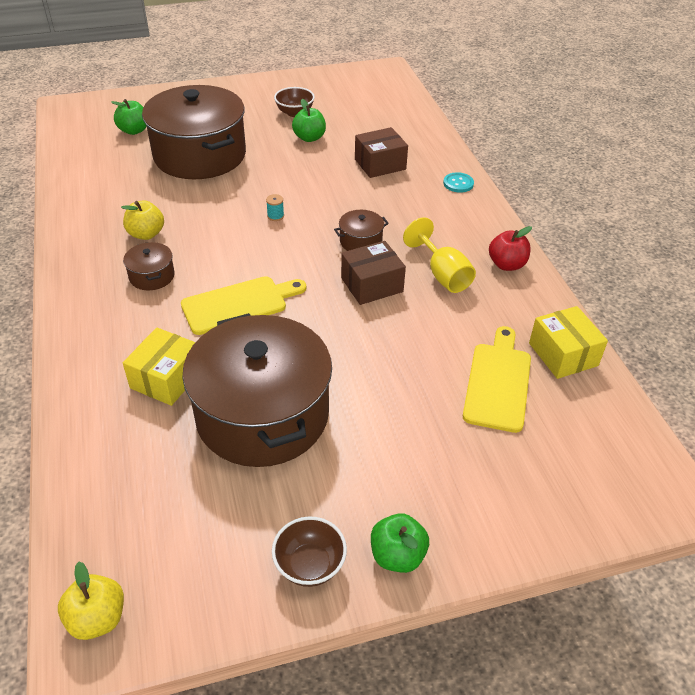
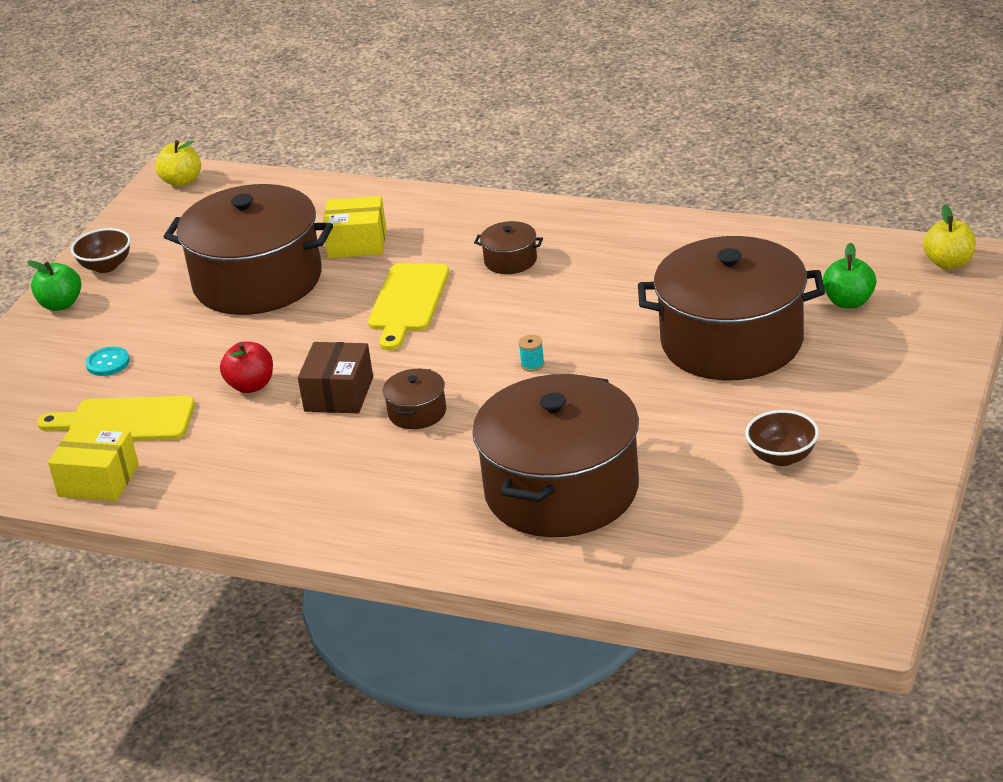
camera: 130 degrees right, 10 degrees down
(146, 234) = (590, 270): yellow apple -> yellow apple (949, 263)
(167, 378) = (357, 243): yellow box -> yellow box turned 60 degrees counterclockwise
(309, 138) = (693, 448): green apple -> none
(380, 164) = (561, 490): brown box -> brown pot
(443, 275) = (296, 451): yellow goblet -> none
(458, 183) = (444, 544): turquoise button -> turquoise button (108, 363)
(498, 382) = (124, 421): yellow cutting board -> yellow cutting board turned 135 degrees clockwise
(506, 264) = (254, 508): red apple -> red apple (251, 386)

